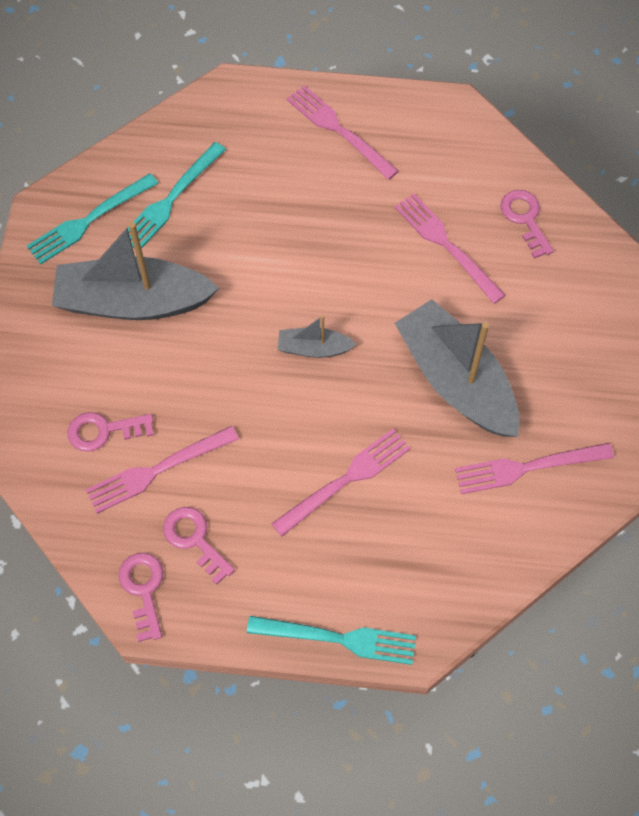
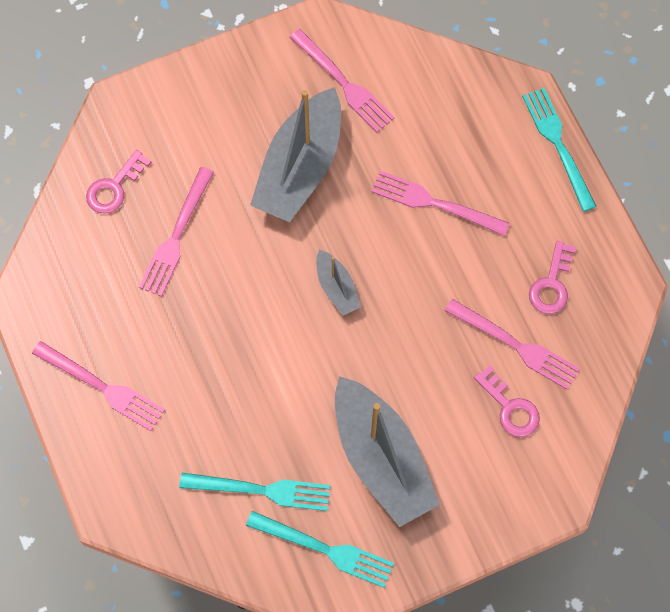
camera: 120 degrees left, 5 degrees up
(143, 590) = (613, 298): pink key -> none
(337, 129) = (103, 388): pink fork -> pink fork turned 75 degrees counterclockwise

